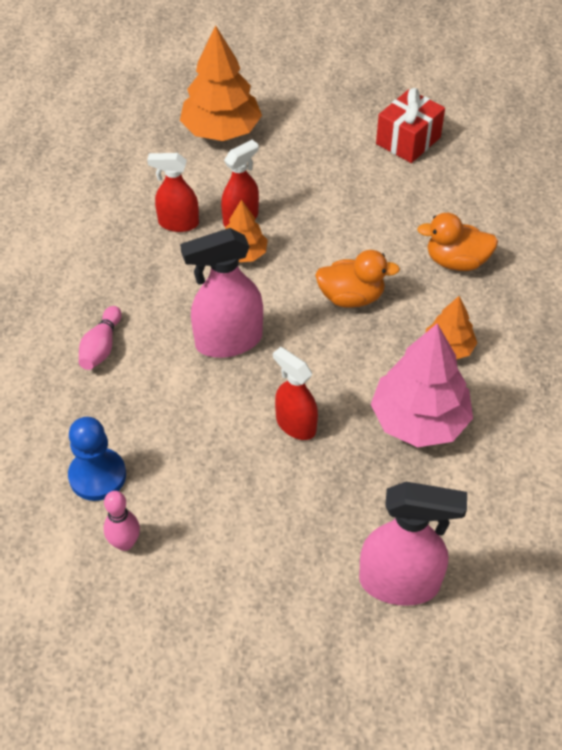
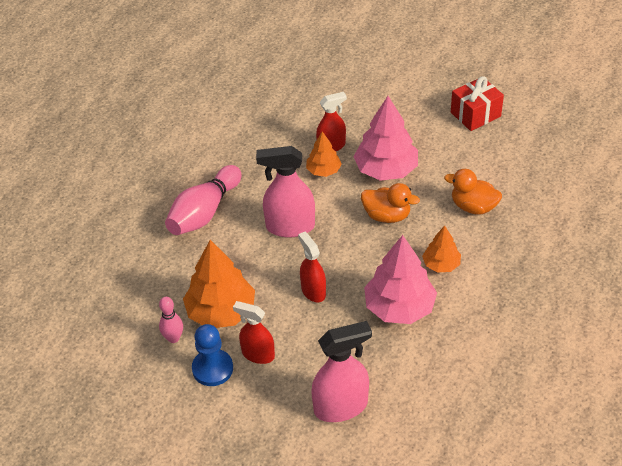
camera: 20 degrees right, 5 degrees down
(97, 476) = (171, 293): blue pawn -> blue pawn (212, 369)
(101, 347) = (204, 212): pink bowling pin -> pink bowling pin, size x1.84
(178, 223) = (287, 141): red spray bottle -> red spray bottle (258, 354)
(221, 131) = (342, 82): orange tree -> orange tree (221, 312)
(325, 235) = (386, 170): none -> pink tree
(400, 583) = (341, 407): pink spray bottle -> pink spray bottle turned 45 degrees counterclockwise

